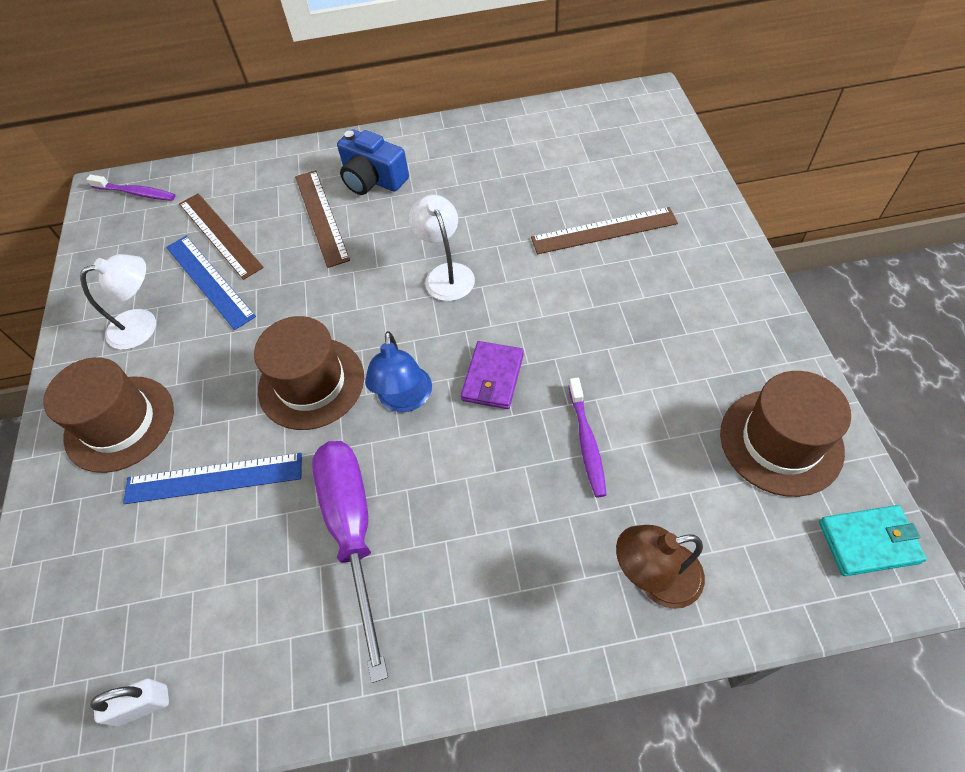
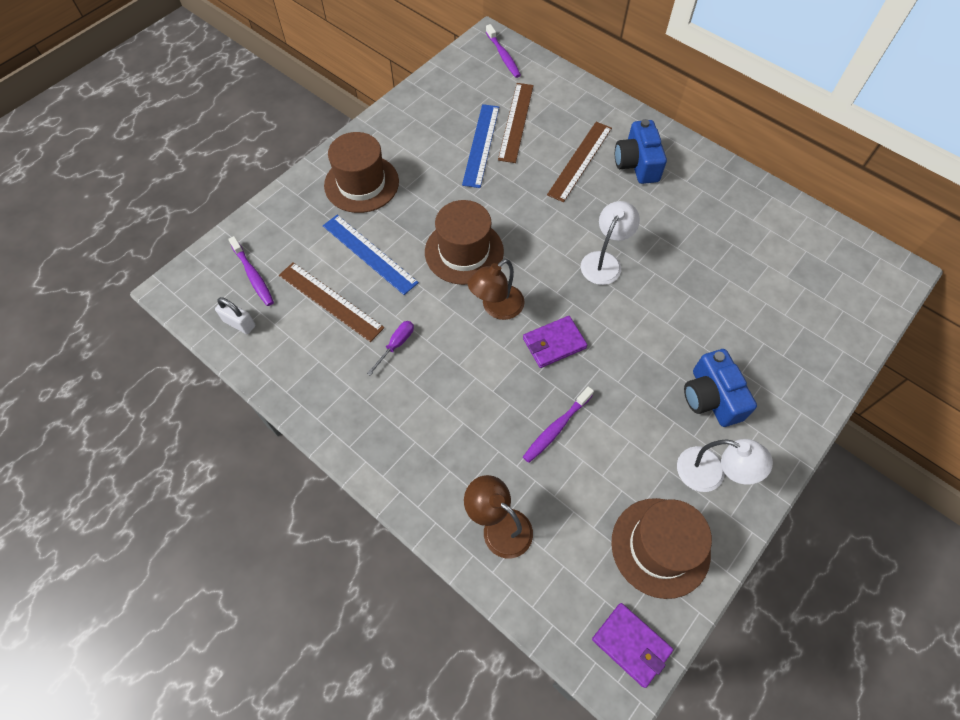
camera: 45 degrees right, 5 degrees up
(96, 637) = (253, 275): none -> purple toothbrush
(143, 325) = (424, 140): white lamp -> white lamp (710, 474)
(353, 532) = (396, 345): purple screwdriver -> purple screwdriver, size x0.42
(405, 400) = (496, 308): blue lamp -> brown lamp
(604, 230) = (732, 328): brown ruler -> brown ruler (330, 301)
(658, 293) = (711, 397): none -> blue camera
(868, 542) = (631, 645): turquoise wallet -> purple wallet

